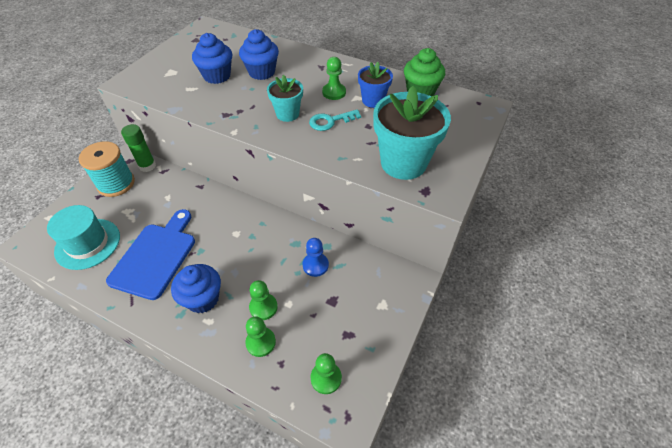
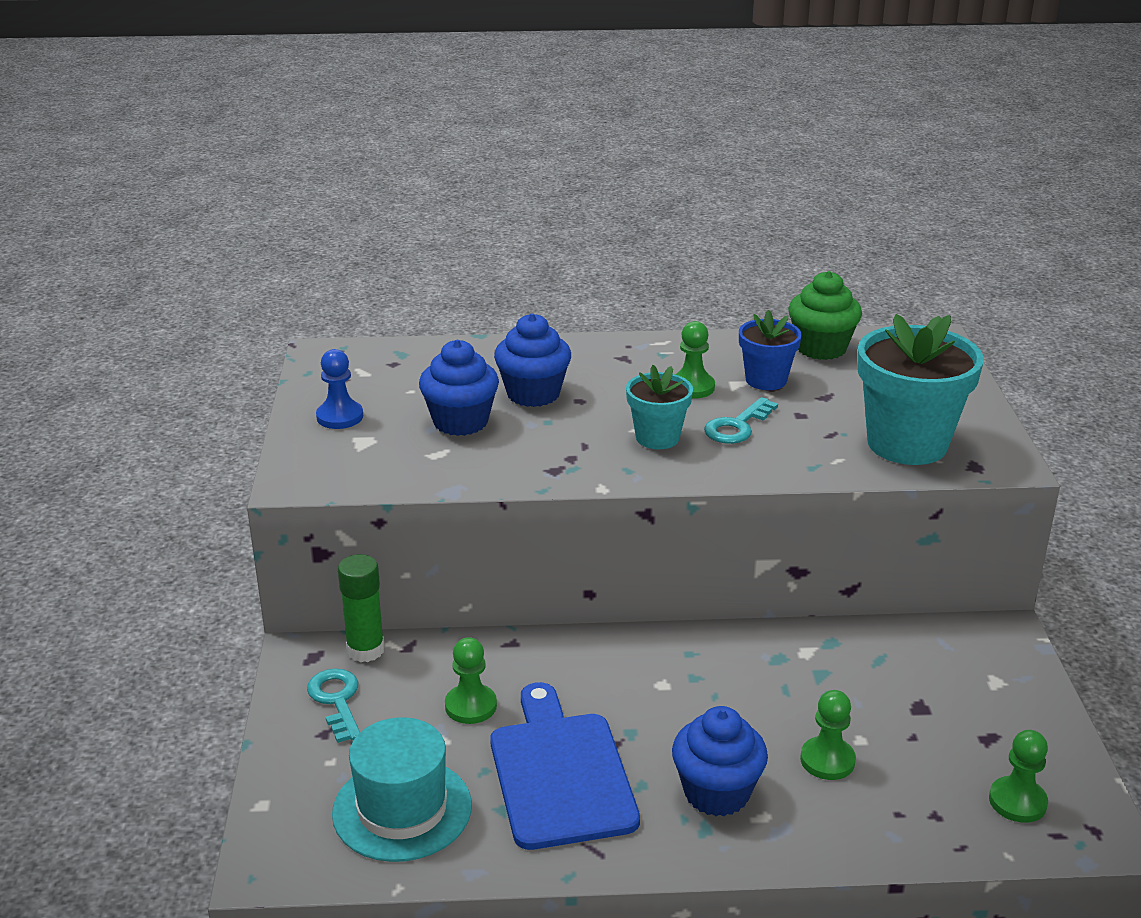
camera: 30 degrees left, 20 degrees down
(116, 184) = (336, 700): turquoise spool -> turquoise key
(260, 342) = (876, 805): green pawn -> green pawn (471, 706)
(315, 265) = (843, 673): blue pawn -> blue pawn (340, 417)

